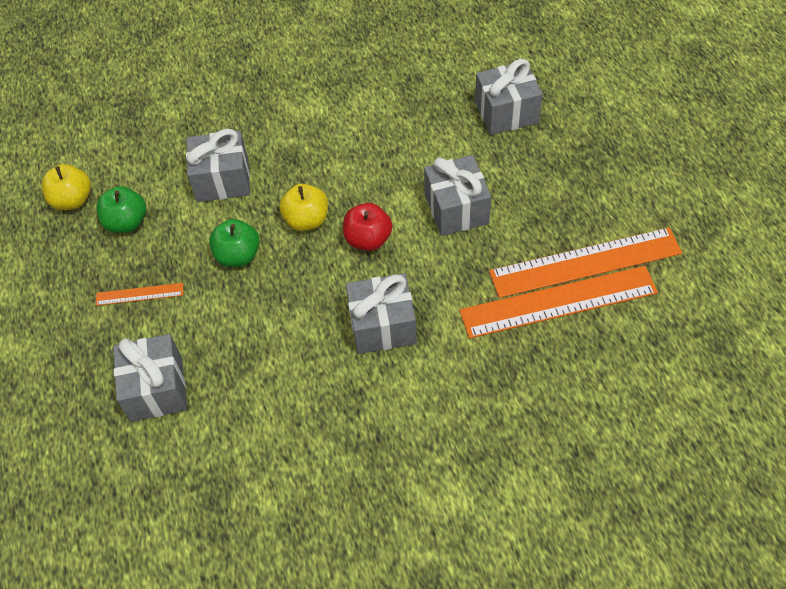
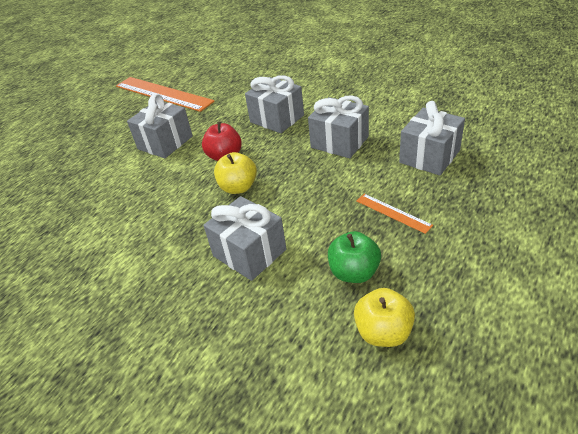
camera: 130 degrees left, 15 degrees down
(238, 255) = (303, 194): green apple -> none
(506, 112) = (57, 170): grey gift -> grey gift (339, 142)
(558, 301) = (197, 88): orange ruler -> none

